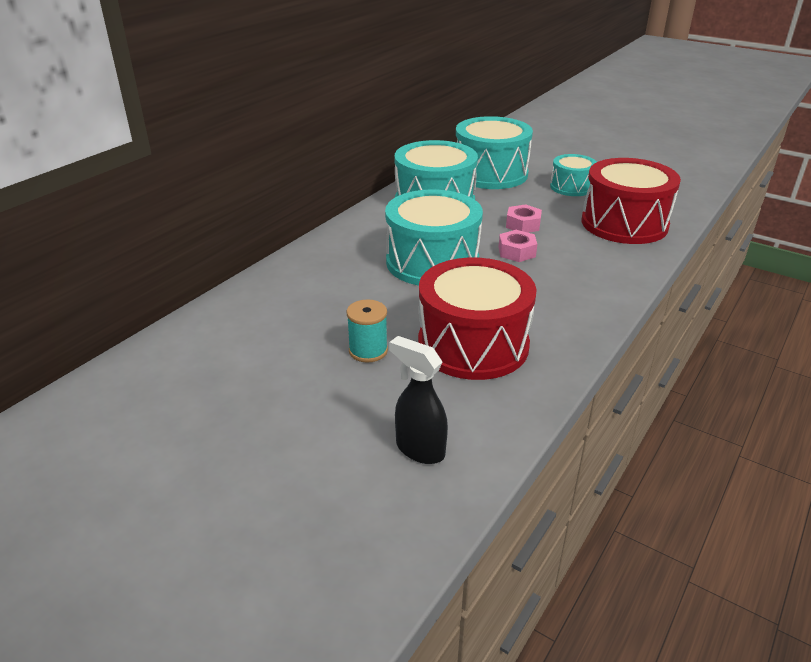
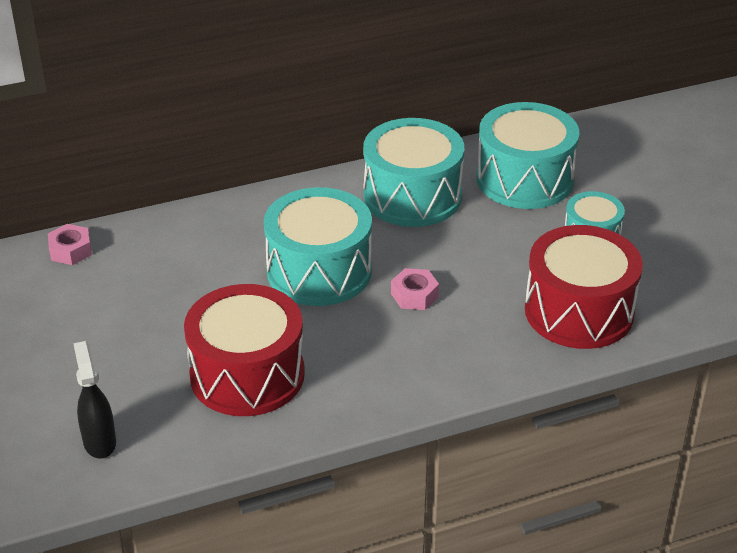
camera: 35 degrees right, 5 degrees up
(368, 351) = (158, 338): turquoise spool -> none
(523, 225) = (466, 264): pink nut -> pink nut (71, 250)

